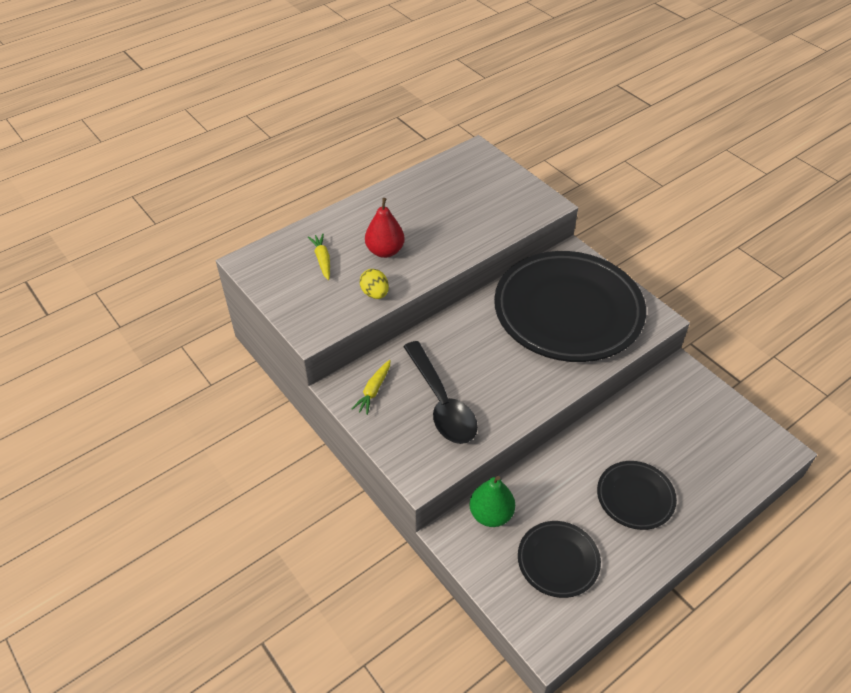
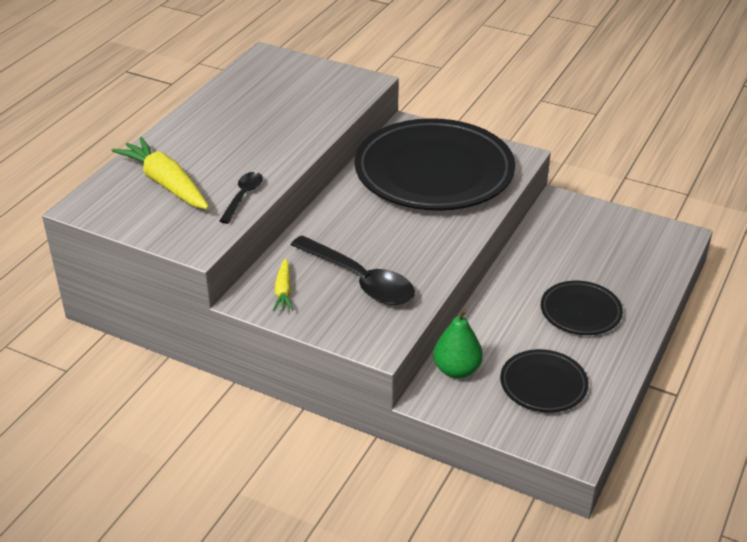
camera: 25 degrees left, 10 degrees down
(322, 260) = (166, 183): yellow carrot -> yellow carrot, size x1.94
(375, 293) = (243, 196): yellow egg -> black spoon
(385, 251) = (228, 159): red pear -> none

